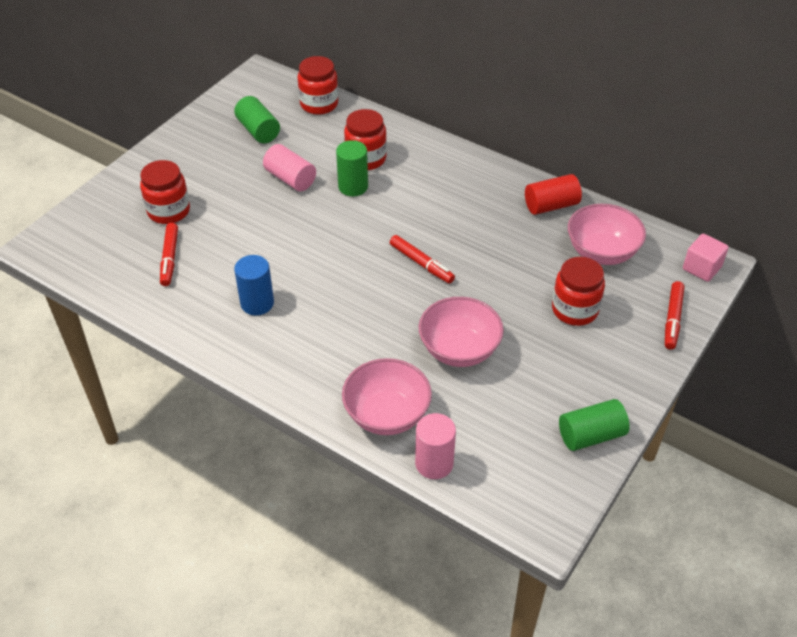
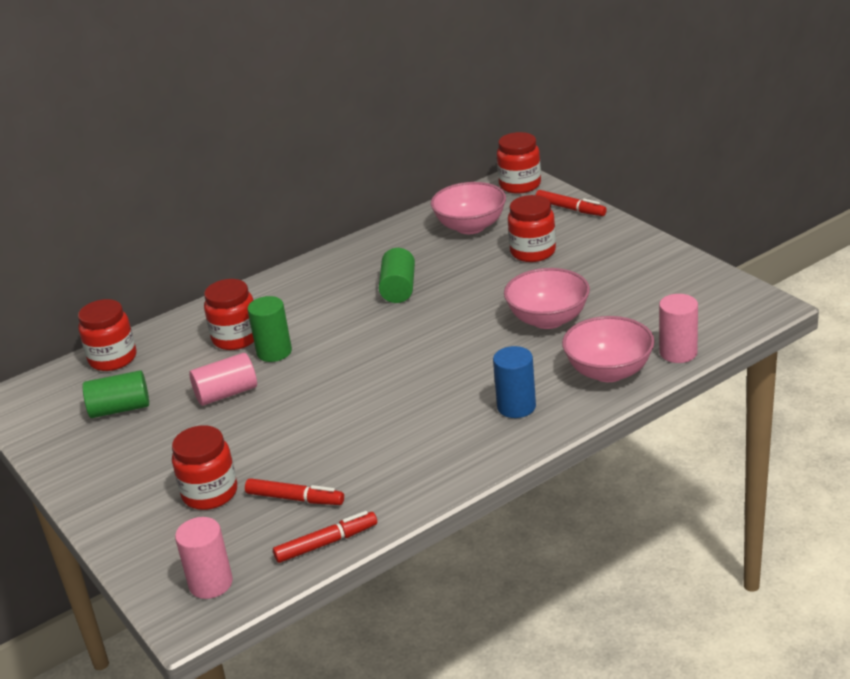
camera: 65 degrees left, 15 degrees down
(72, 245) = (211, 583): none -> pink cylinder
(257, 303) = (411, 438): blue cylinder -> blue cylinder (516, 407)
(421, 264) = (421, 324): red marker -> red marker (326, 543)
(551, 205) = (391, 241): red cylinder -> none
(591, 435) = (679, 269): green cylinder -> green cylinder (398, 289)
(701, 268) = (520, 185): pink cube -> red jar

